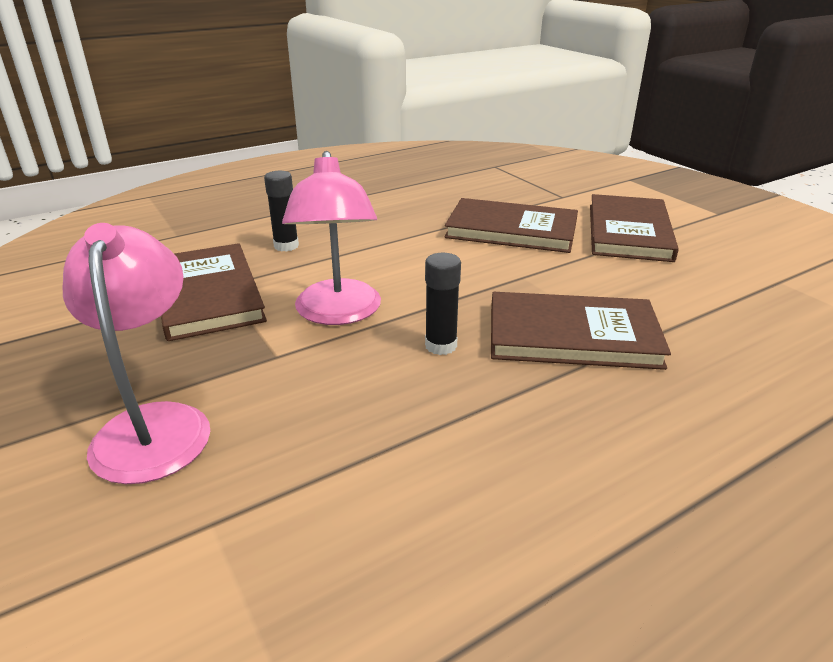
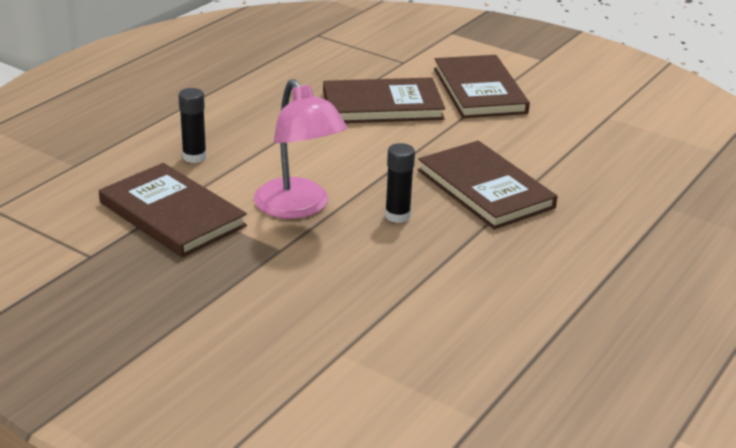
camera: 25 degrees left, 0 degrees up
(154, 424) = (240, 313): pink lamp -> none
(572, 335) = (485, 189): brown book -> brown book turned 75 degrees clockwise

